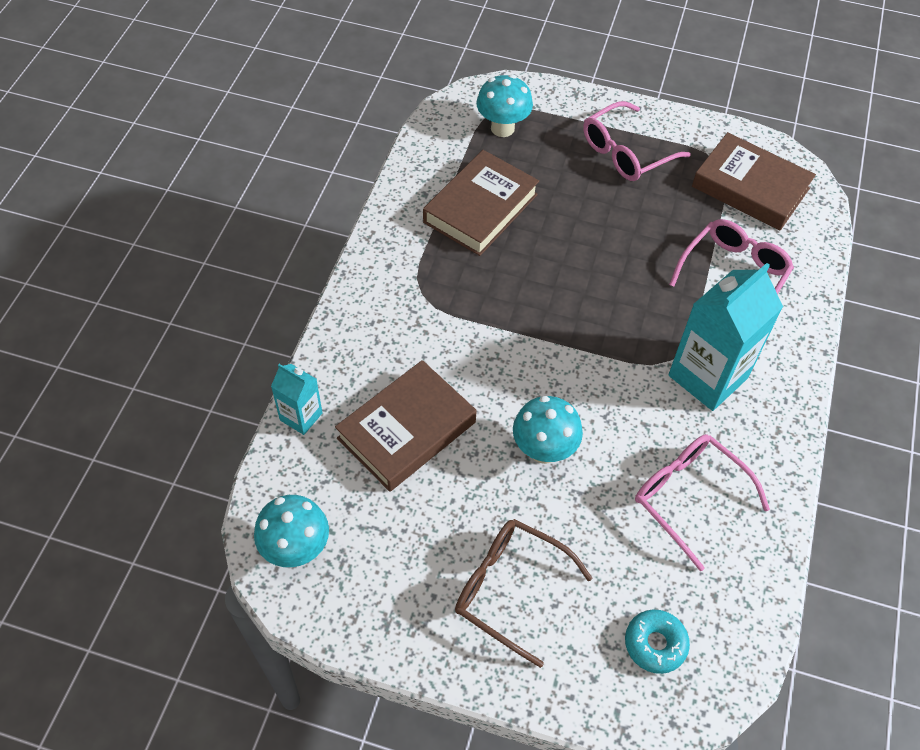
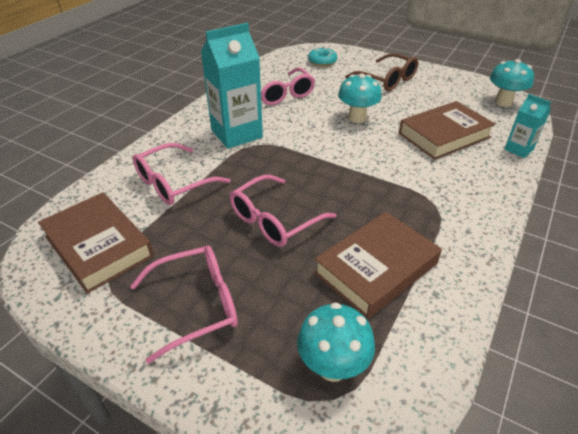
camera: 165 degrees left, 15 degrees down
(595, 244) = (274, 220): none -> pink glasses

